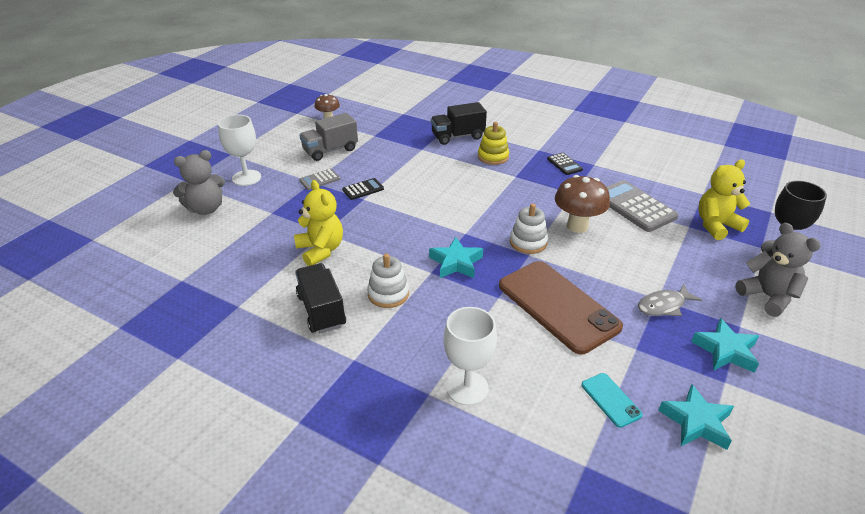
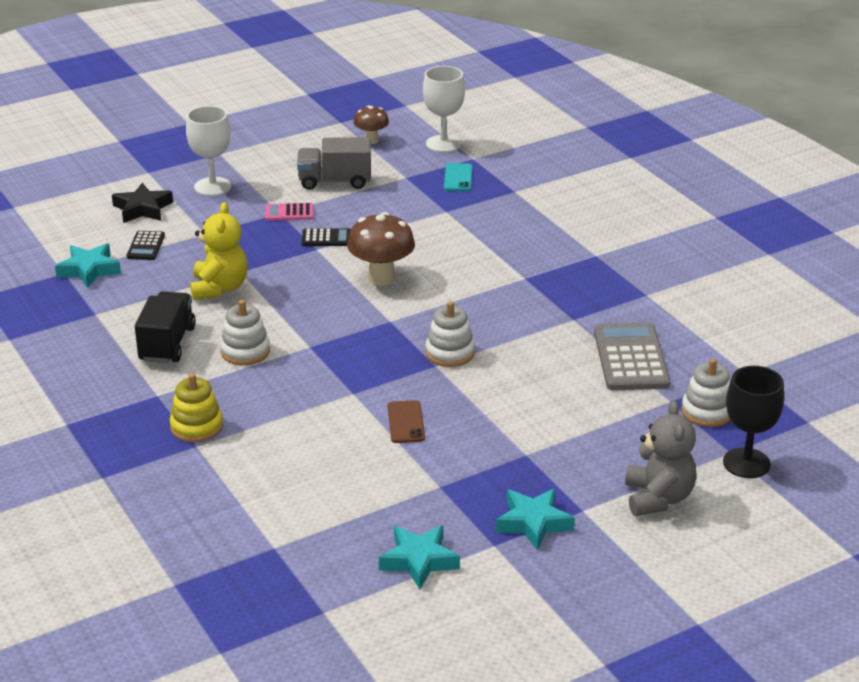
camera: 30 degrees right, 5 degrees down
(206, 209) = (142, 209): grey teddy bear -> black star
(319, 180) = (289, 213): grey calculator -> pink calculator
(456, 263) = (346, 346): turquoise star -> turquoise star (89, 270)
(457, 136) = (509, 208): black truck -> none
(467, 388) = (235, 454): white goblet -> white goblet (443, 144)
(493, 157) = (525, 246): yellow stacking toy -> yellow stacking toy (196, 427)
(558, 306) = (406, 422): brown phone -> brown phone, size x0.43
(564, 164) = (606, 283): black calculator -> black calculator (146, 246)
(577, 226) = (529, 355): brown mushroom -> brown mushroom (381, 278)
(610, 400) = (358, 514): turquoise phone -> turquoise phone (458, 178)
(664, 306) = (522, 463): grey fish -> none
(716, 225) = (707, 412): yellow teddy bear -> white stacking toy

